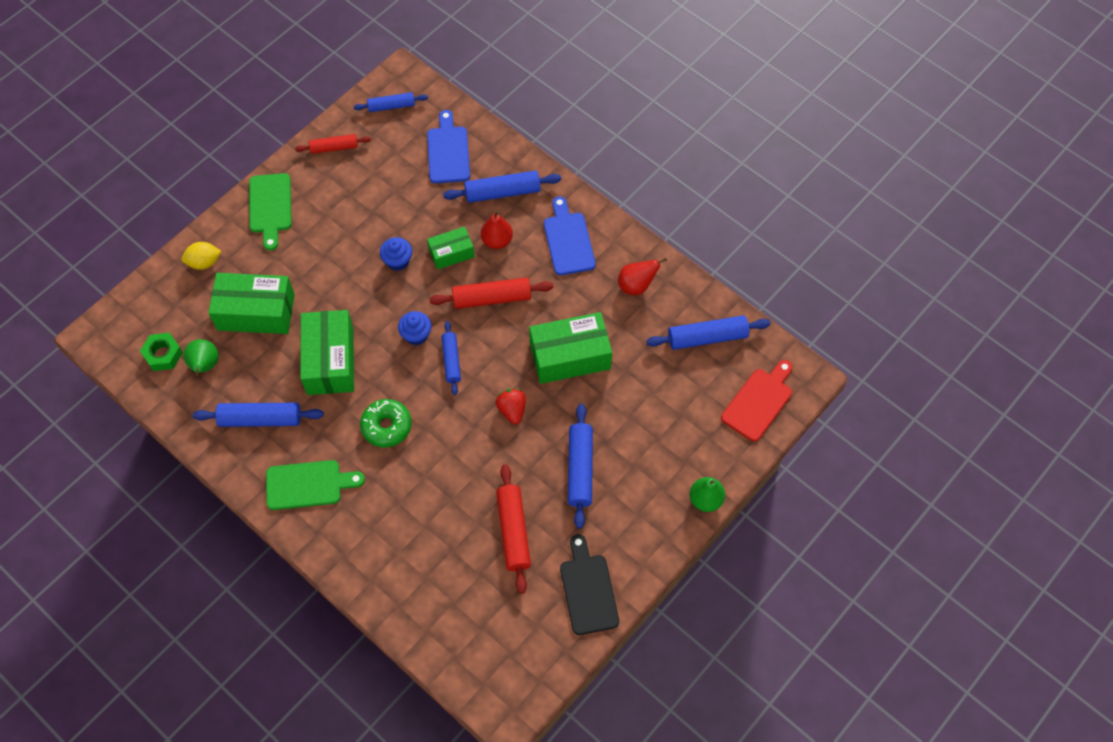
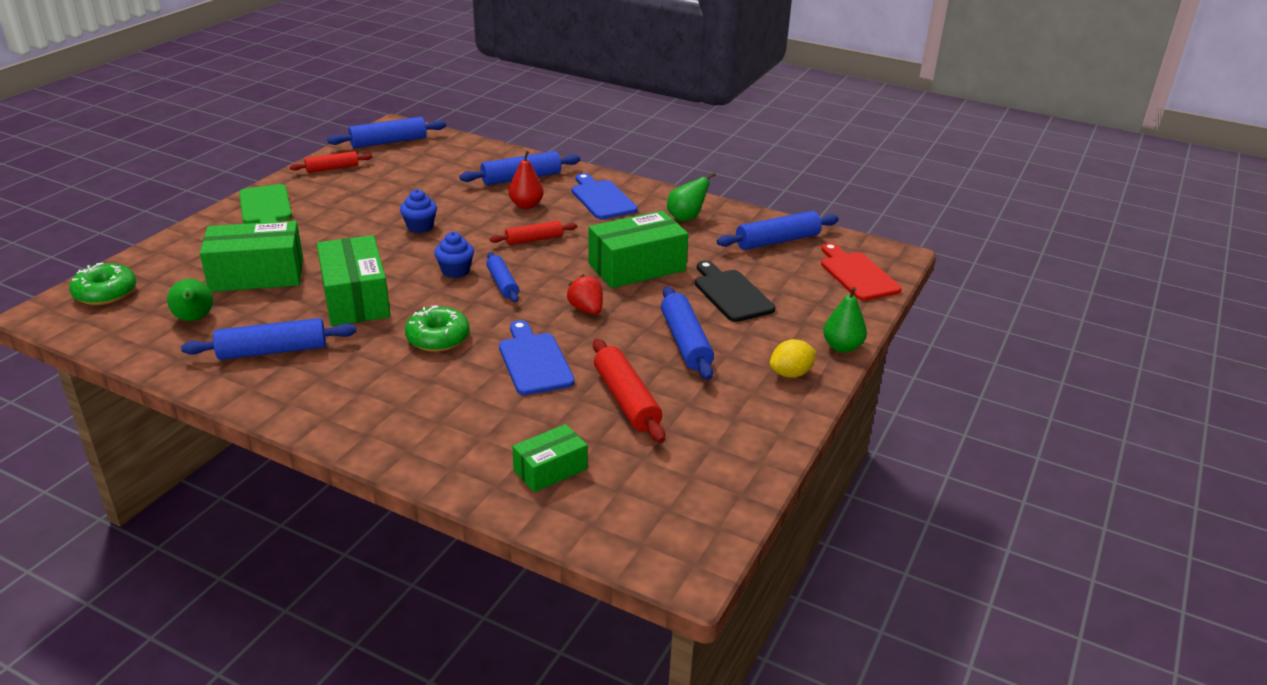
camera: 15 degrees left, 30 degrees down
(139, 317) = (105, 293): none -> green donut
(163, 354) = (138, 316): green nut -> none
(204, 262) = (189, 248): yellow lemon -> yellow lemon (790, 374)
(308, 485) = (346, 395): green cutting board -> none
(391, 106) = (389, 142): blue rolling pin -> blue rolling pin, size x1.54
(448, 151) = (456, 161): blue cutting board -> blue cutting board (534, 361)
(451, 253) = (479, 217): green box -> green box (550, 469)
(492, 298) = (534, 239): red rolling pin -> red rolling pin, size x0.65
(588, 590) = (742, 435): black cutting board -> black cutting board (731, 293)
(636, 286) = (686, 218): red pear -> green pear
(759, 401) = (857, 274): red cutting board -> red cutting board turned 45 degrees counterclockwise

